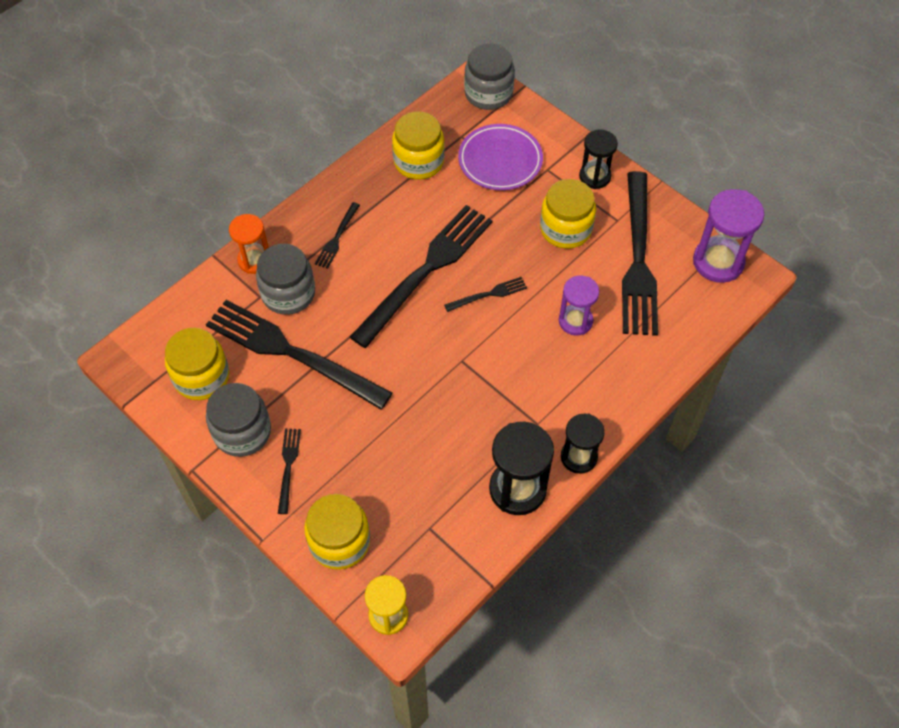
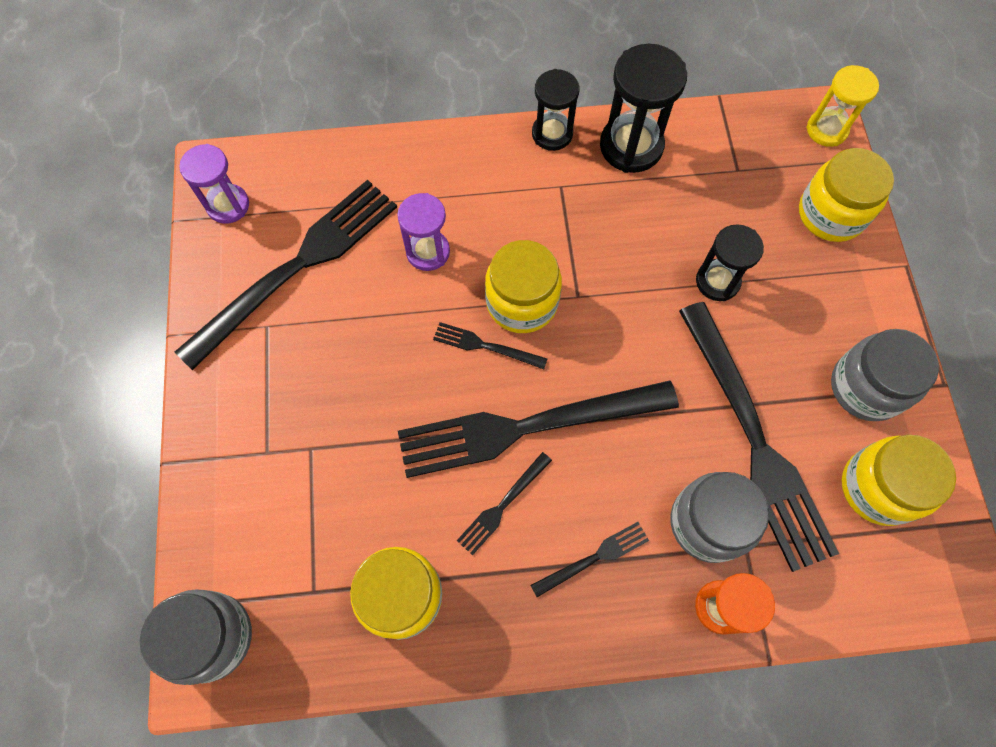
camera: 140 degrees left, 10 degrees up
(288, 467) = (838, 316): black fork -> black fork (502, 505)
(500, 161) = (306, 511): purple plate -> none
(565, 229) = (330, 358): yellow jar -> yellow jar (522, 302)
(595, 176) = (228, 398): black hourglass -> black hourglass (717, 281)
(718, 262) = (228, 205): purple hourglass -> purple hourglass, size x0.65

